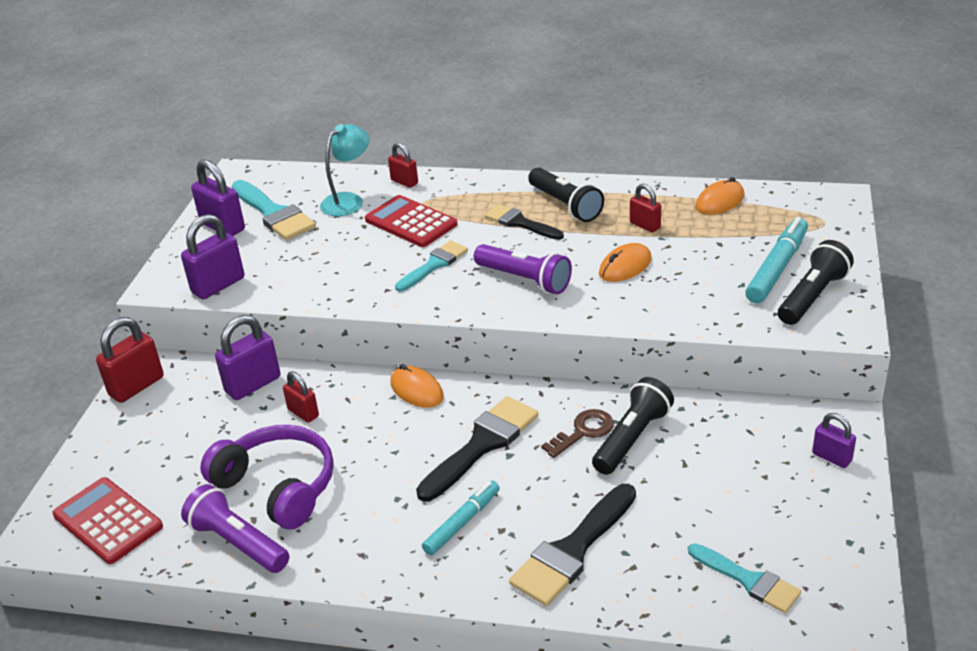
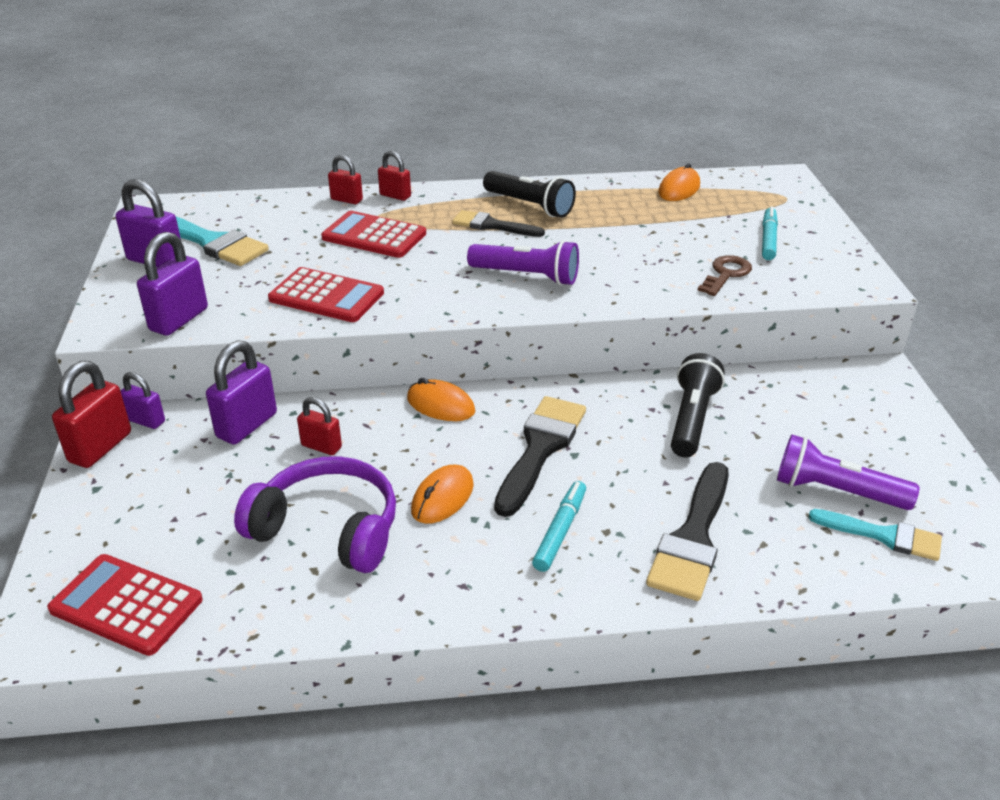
camera: 20 degrees left, 0 degrees up
(238, 543) = (307, 600): purple flashlight -> purple flashlight (836, 491)
(343, 278) = (326, 296): none -> red calculator
(348, 200) = (293, 222): turquoise lamp -> none
(434, 265) = (421, 273): turquoise brush -> none
(583, 432) = (639, 420): brown key -> brown key (726, 274)
(625, 266) = (622, 253): orange mouse -> orange mouse (442, 498)
(645, 225) = (620, 216): red padlock -> red padlock (395, 196)
(777, 268) = (768, 239): turquoise marker -> turquoise marker, size x0.66
(812, 296) = (816, 260): black flashlight -> none
(831, 457) = (890, 408): purple padlock -> purple padlock (146, 421)

